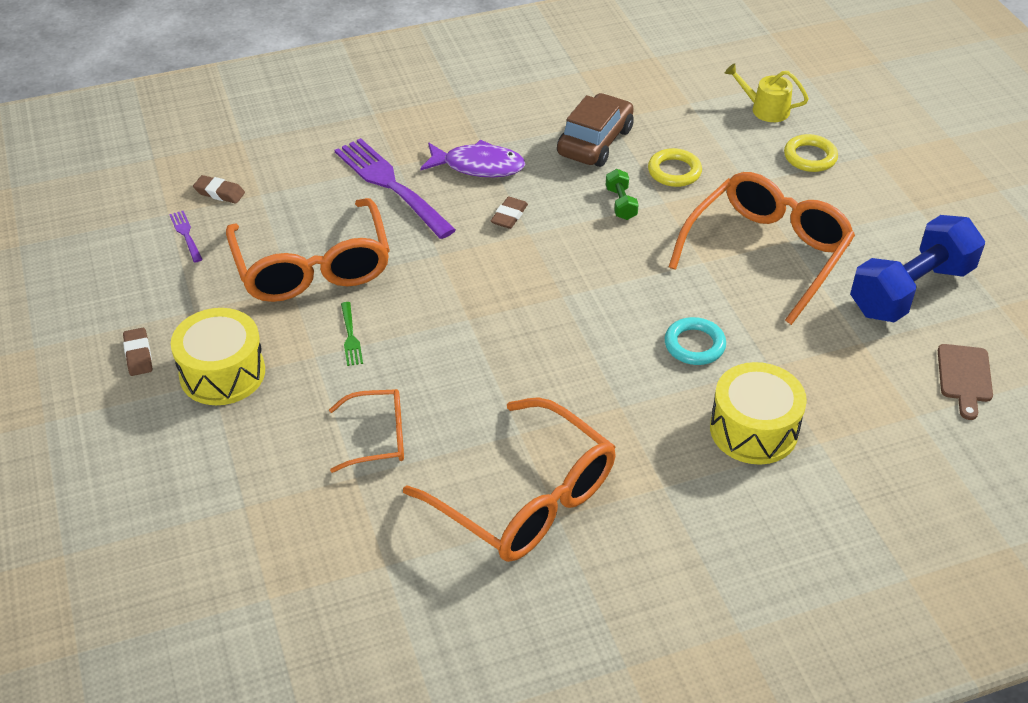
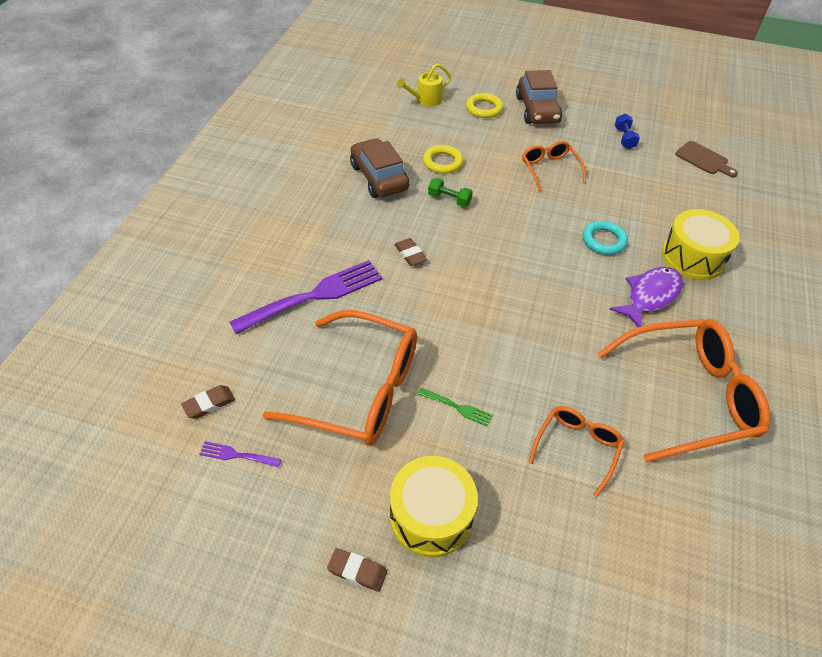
camera: 55 degrees left, 5 degrees up
(391, 185) = (314, 296): purple fork -> purple fork turned 150 degrees clockwise
(478, 166) = (343, 241): purple fish -> purple fish (650, 296)
(766, 253) = (549, 169): orange glasses -> orange glasses, size x0.53
(866, 197) = (537, 110): none -> brown car
(910, 290) = (624, 138): blue dumbbell -> blue dumbbell, size x0.42

